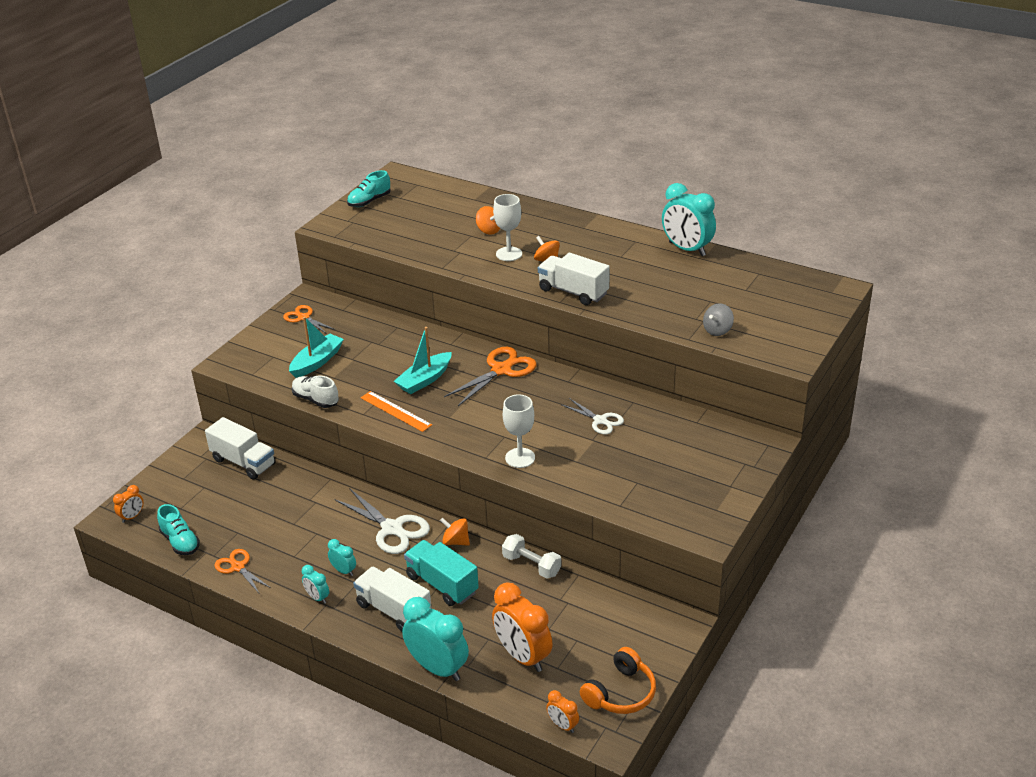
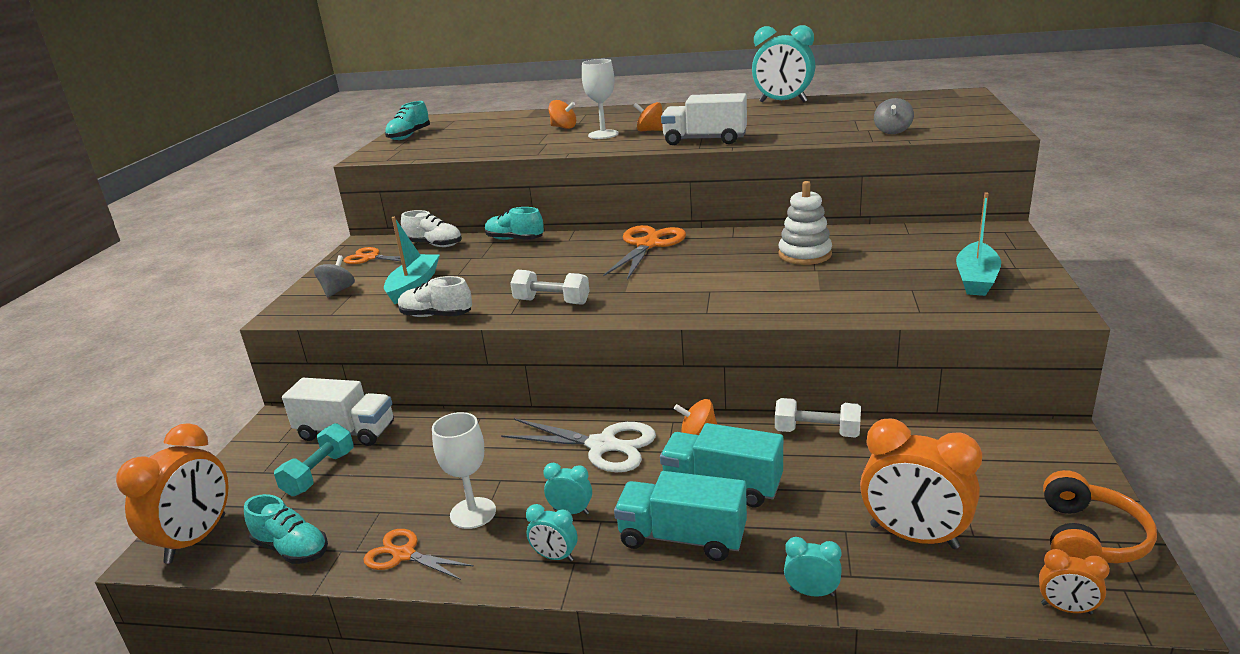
camera: 20 degrees left, 10 degrees down
(132, 517) = (196, 539): orange clock -> orange clock, size x2.09
(215, 491) = (319, 473): none -> turquoise dumbbell
(266, 350) = (338, 291): none -> grey spinning top
(354, 317) = (434, 245): none -> white shoe
(394, 611) = (682, 538): white truck -> turquoise truck
(395, 411) = (552, 302): orange ruler -> white dumbbell
(413, 330) = (514, 239): none -> turquoise shoe
(424, 380) = (564, 270): turquoise boat -> turquoise boat (976, 279)
(438, 668) = (811, 592): turquoise clock -> turquoise clock, size x0.48
(520, 458) = (749, 303): white goblet -> white goblet (473, 513)
(600, 420) = (804, 255): white scissors -> white stacking toy

